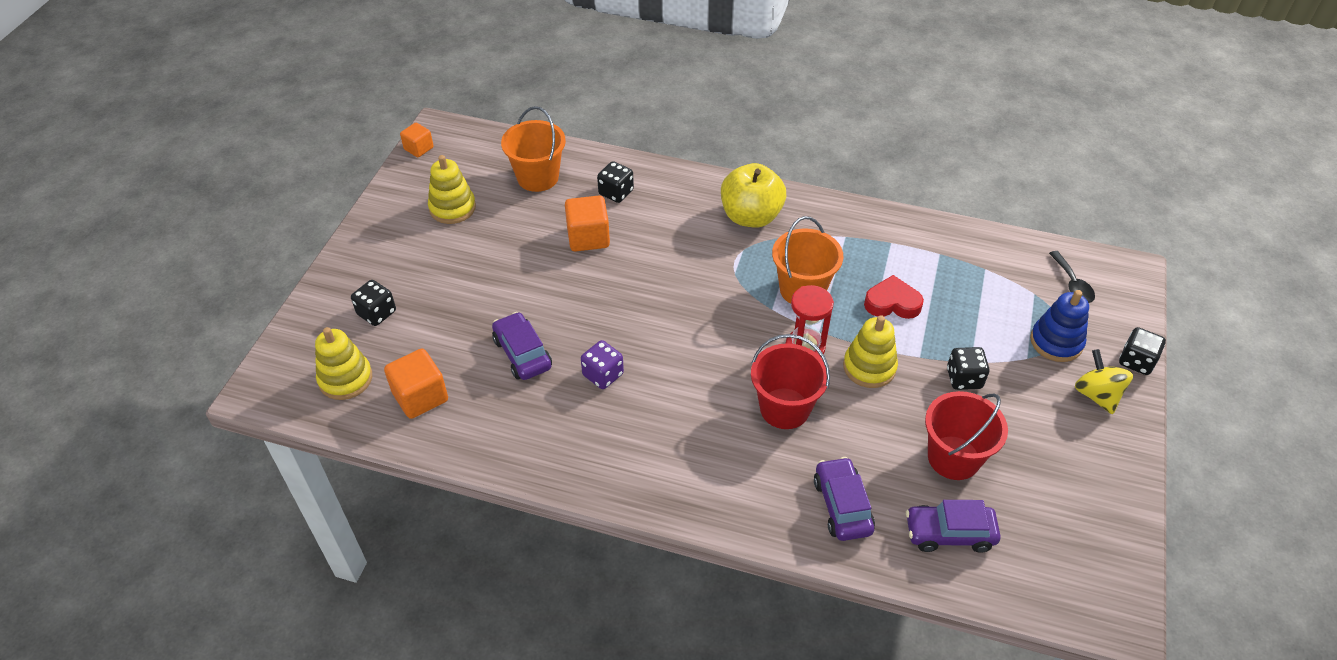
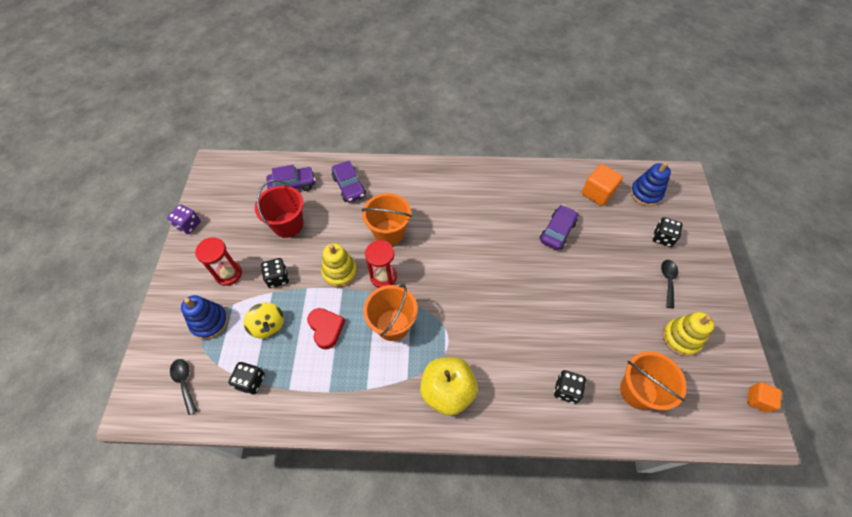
camera: 165 degrees right, 10 degrees up
(345, 379) = (645, 194): yellow stacking toy -> blue stacking toy
(416, 263) = (668, 281): none -> black spoon
(522, 353) = (557, 231): purple car -> purple car turned 105 degrees counterclockwise
(588, 237) = (564, 335): orange cube -> none
(603, 375) = (503, 229): purple dice -> purple dice (188, 225)
(784, 408) = (389, 232): red bucket -> orange bucket
(892, 303) = (326, 329): red heart -> red heart turned 105 degrees counterclockwise
(1042, 400) = (228, 274): none -> red hourglass
(1096, 395) = (191, 286): yellow spinning top -> yellow spinning top (268, 326)
(1136, 361) = (156, 319): black dice -> black dice (251, 381)

